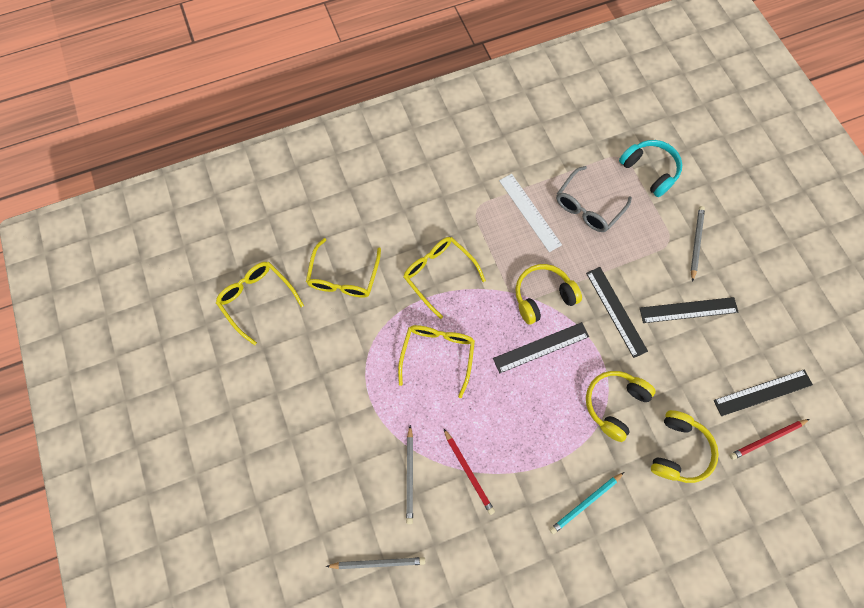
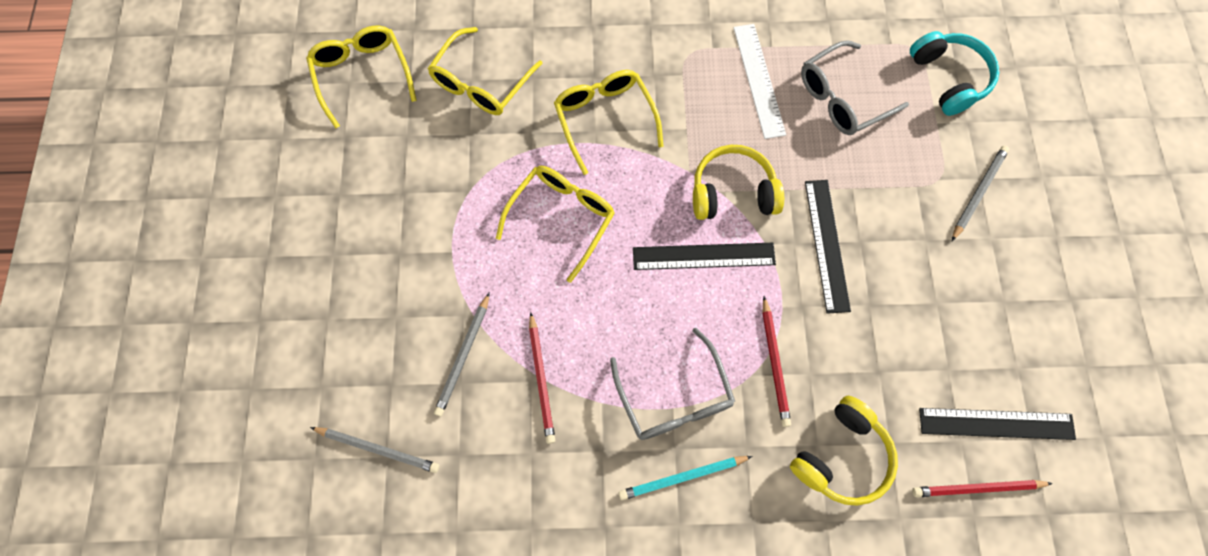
camera: 20 degrees right, 0 degrees up
(559, 451) = (674, 397): none -> grey glasses
(614, 403) = (775, 363): yellow headphones -> red pencil
(688, 310) = (931, 277): black ruler -> none

